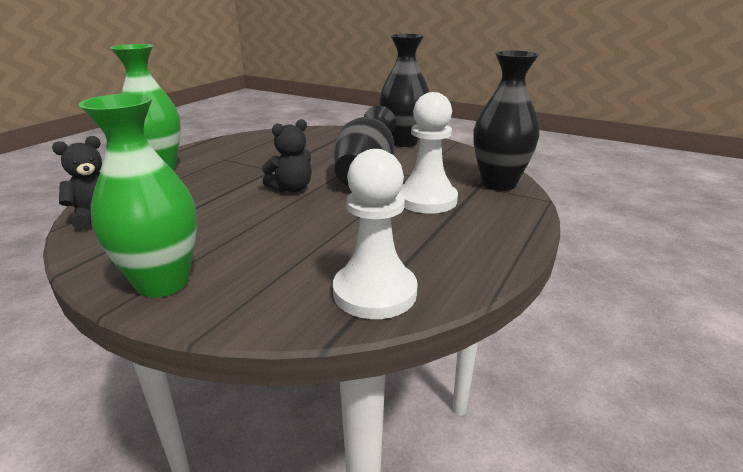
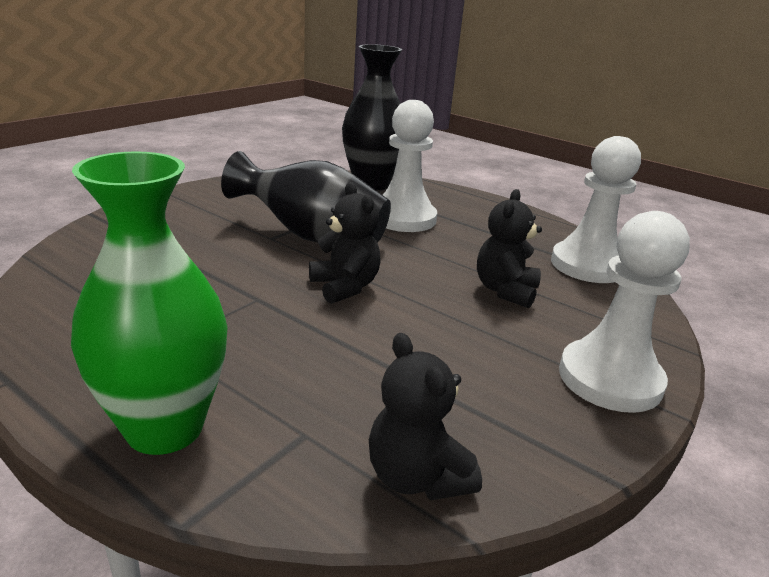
camera: 85 degrees left, 0 degrees up
(163, 283) = (610, 379): green vase -> white pawn
(301, 243) = (505, 291): none -> black teddy bear
(403, 142) = (204, 200): black vase -> none

